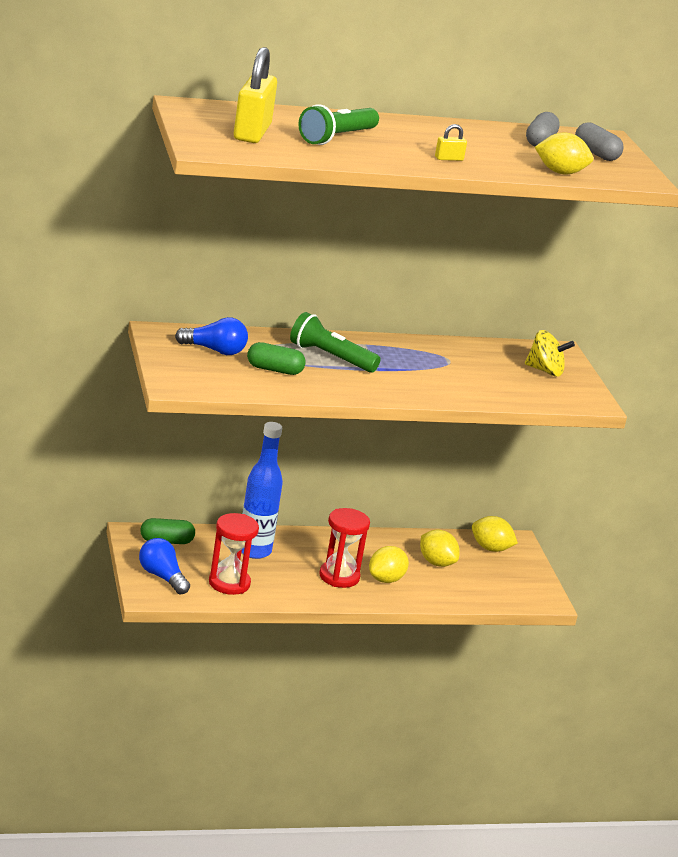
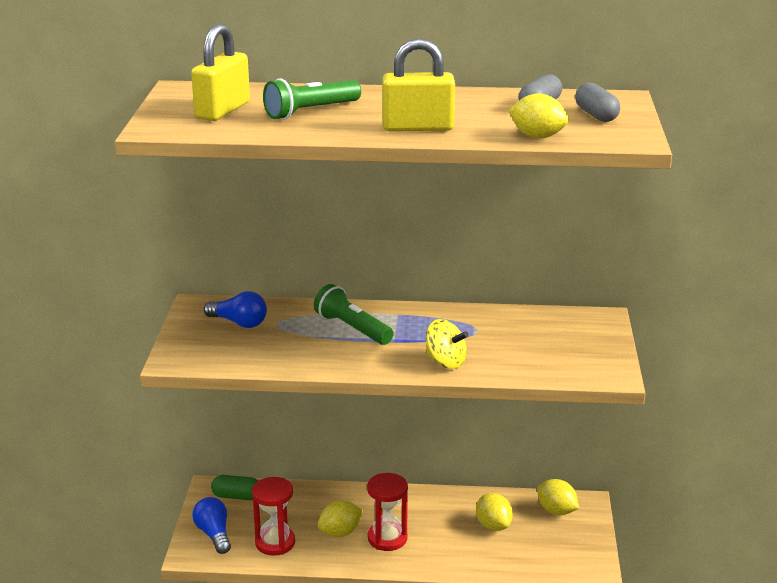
camera: 20 degrees right, 0 degrees up
(254, 551) = (316, 508): blue bottle -> none
(274, 370) = (286, 343): green capsule -> none
(386, 579) = (433, 543): yellow lemon -> yellow lemon (340, 532)
(449, 159) = (418, 127): yellow padlock -> yellow padlock, size x2.36
(545, 371) = (576, 340): yellow spinning top -> yellow spinning top (445, 362)

